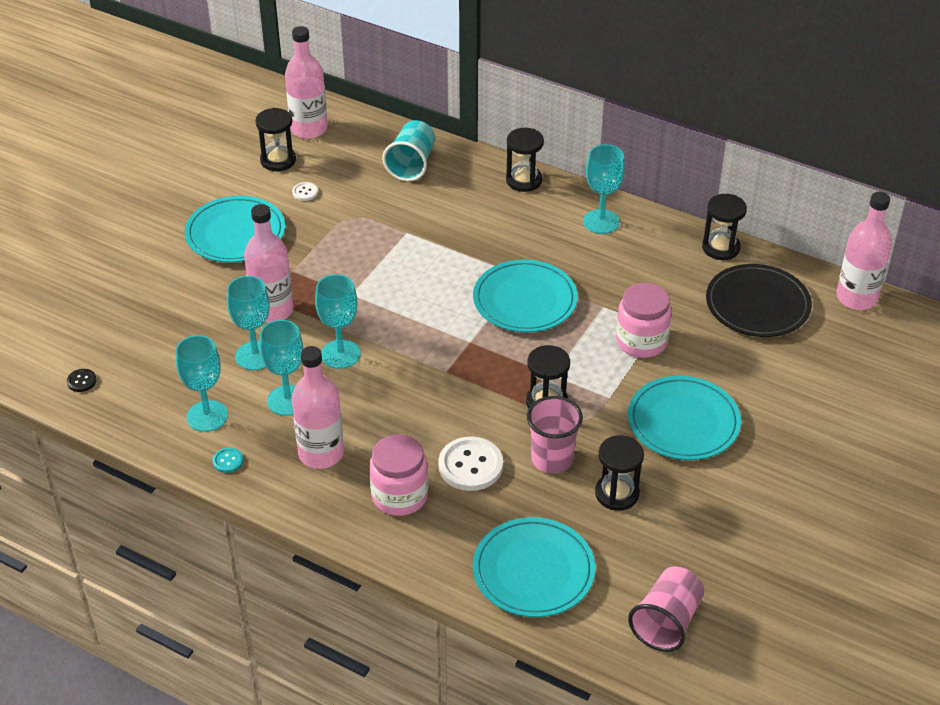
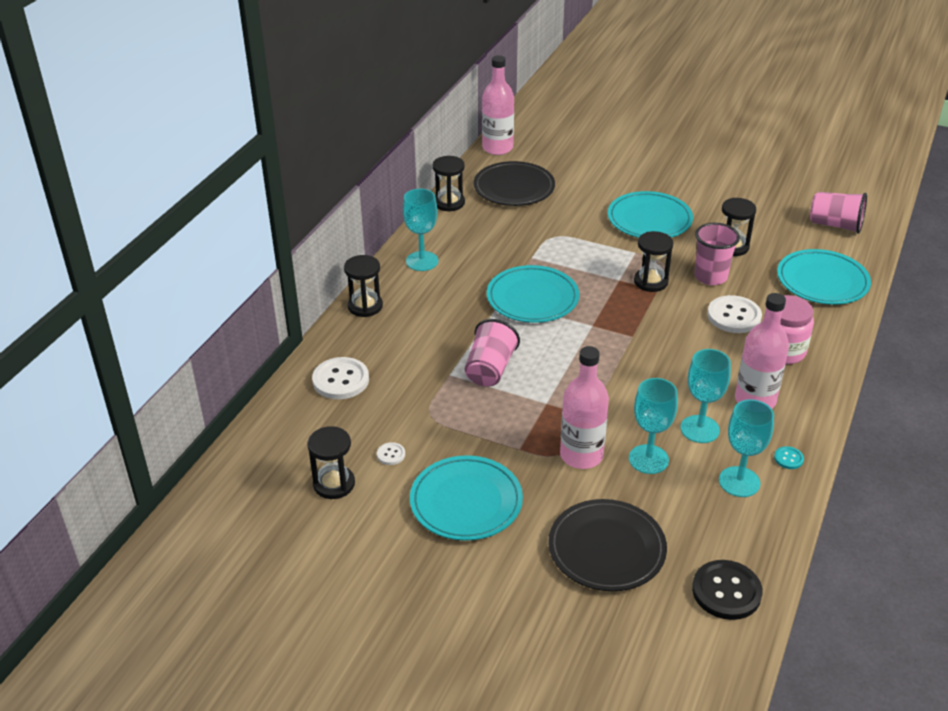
camera: 95 degrees left, 5 degrees down
(81, 381) = (726, 591): black button -> black button, size x2.13
(154, 313) = (606, 548): none -> black plate
(309, 129) = (274, 465): pink bottle -> none
(340, 354) = (630, 401): turquoise goblet -> none
(409, 260) = (490, 369): none -> pink cup
(411, 164) = (341, 380): turquoise cup -> white button
(641, 341) = (568, 238): pink jar -> none

